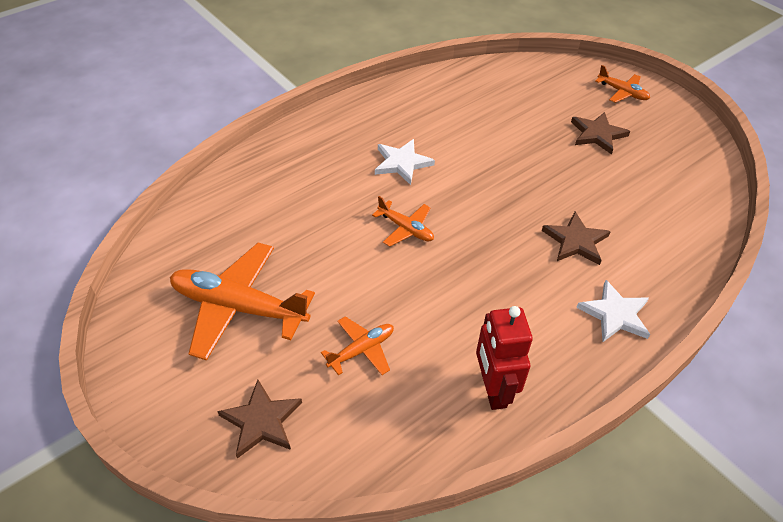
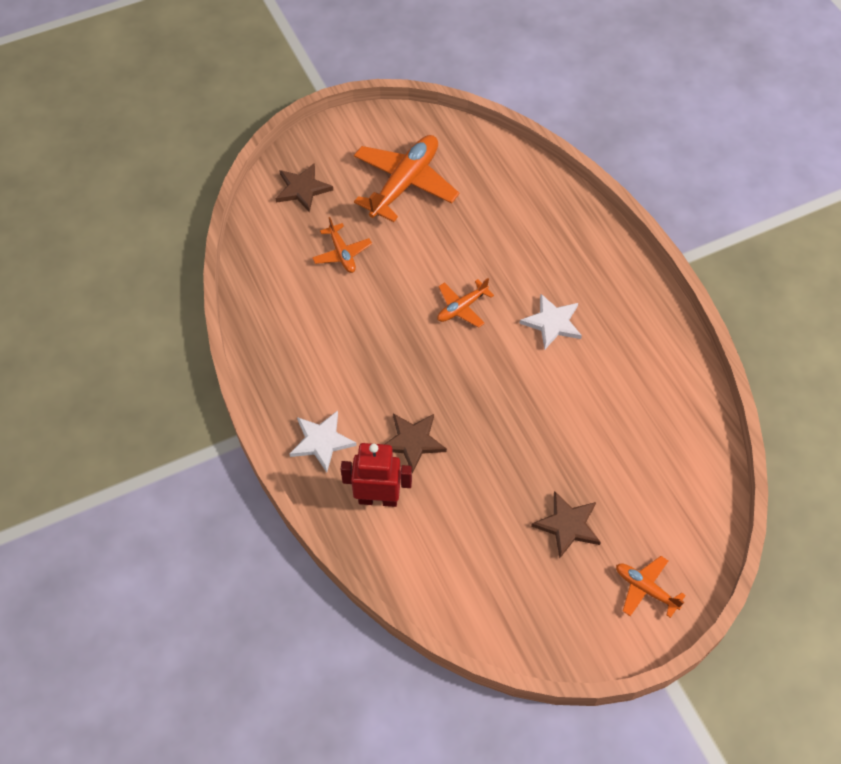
camera: 105 degrees right, 10 degrees up
(493, 389) = (280, 329): red robot -> red robot (378, 499)
(622, 92) = (645, 589): orange plane -> orange plane turned 75 degrees clockwise

